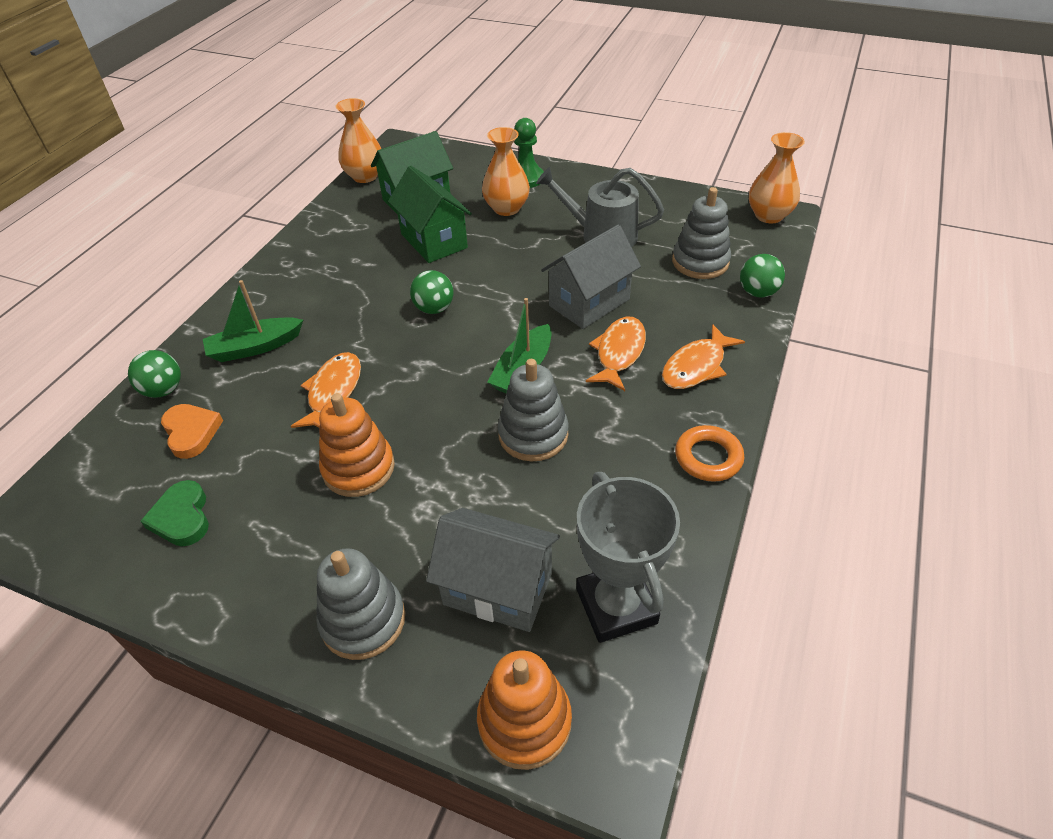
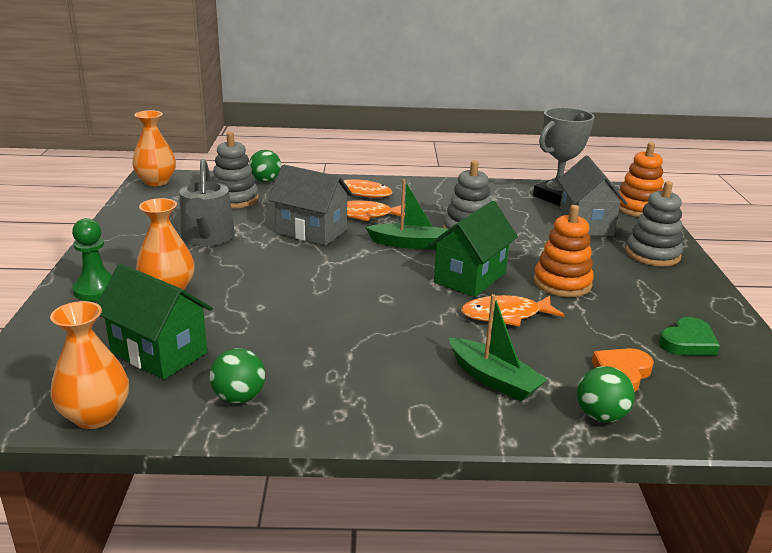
camera: 115 degrees left, 20 degrees down
(434, 241) = (248, 319): green house -> green house (470, 277)
(434, 308) = (363, 294): green ball -> green ball (239, 397)
(708, 457) = (436, 185): orange ring -> none

